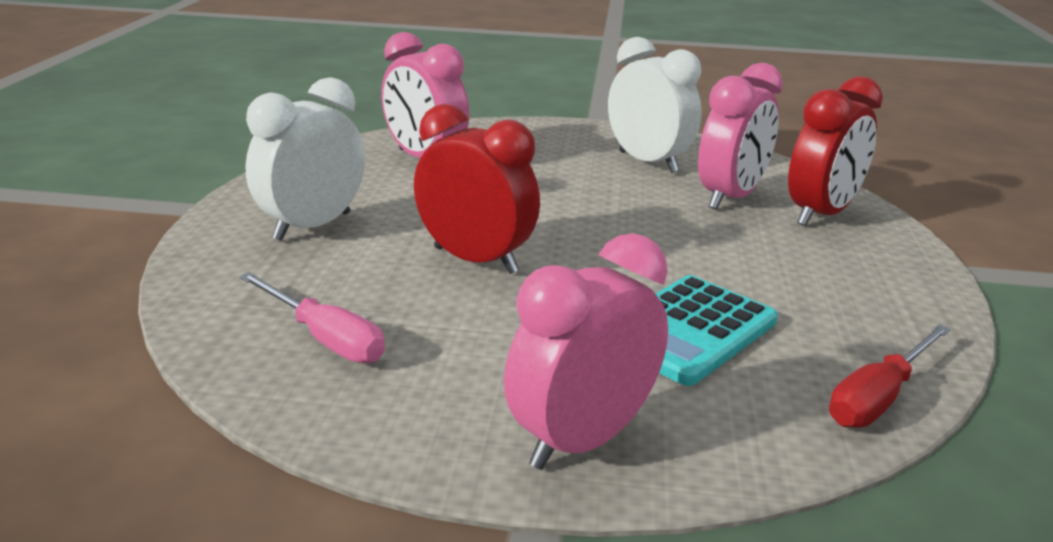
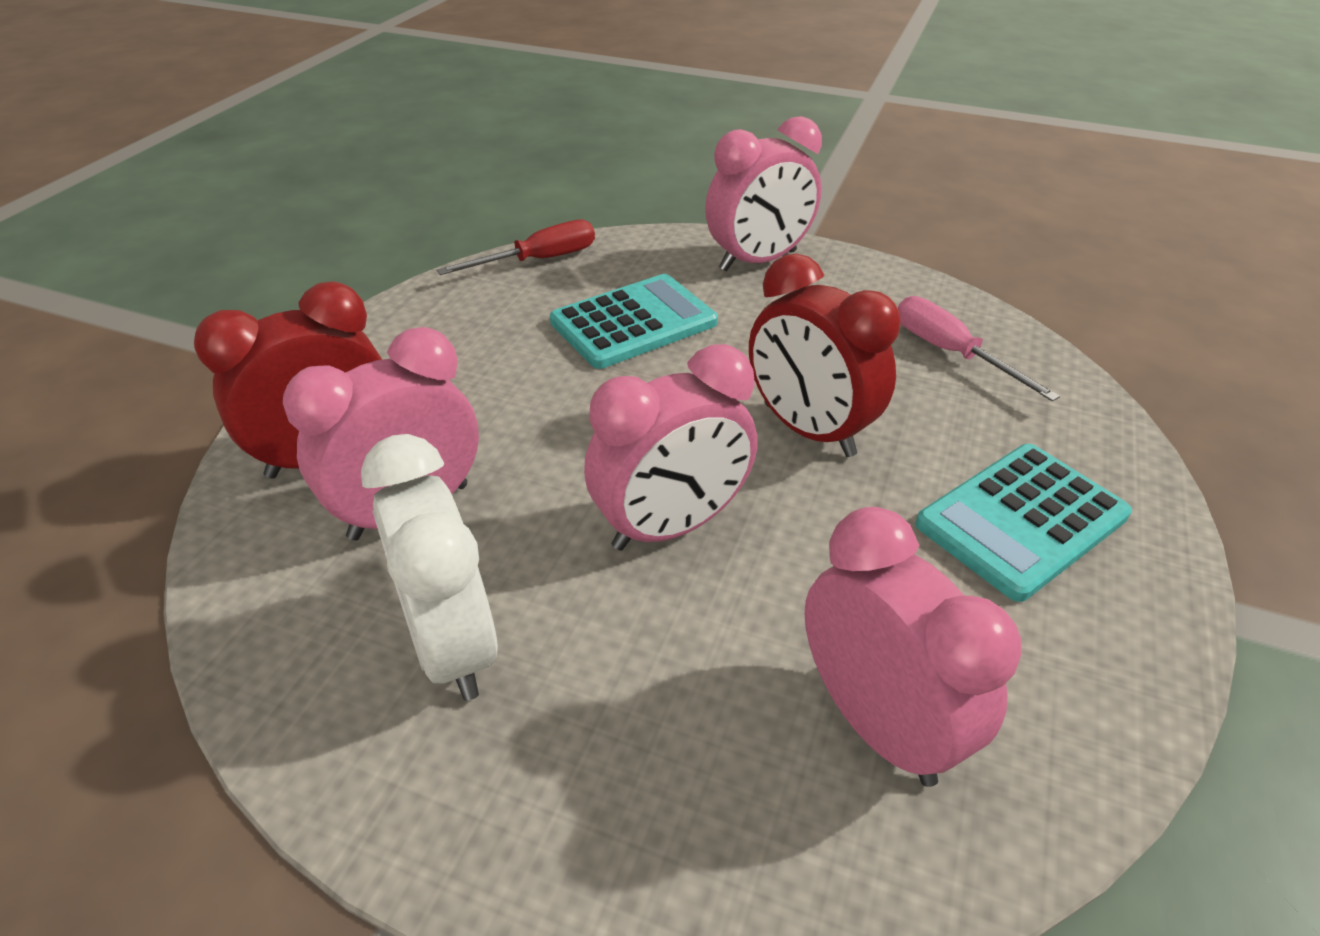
camera: 165 degrees left, 15 degrees up
(312, 226) = (1022, 520): white clock -> turquoise calculator
(560, 205) = (671, 526): none -> pink clock

